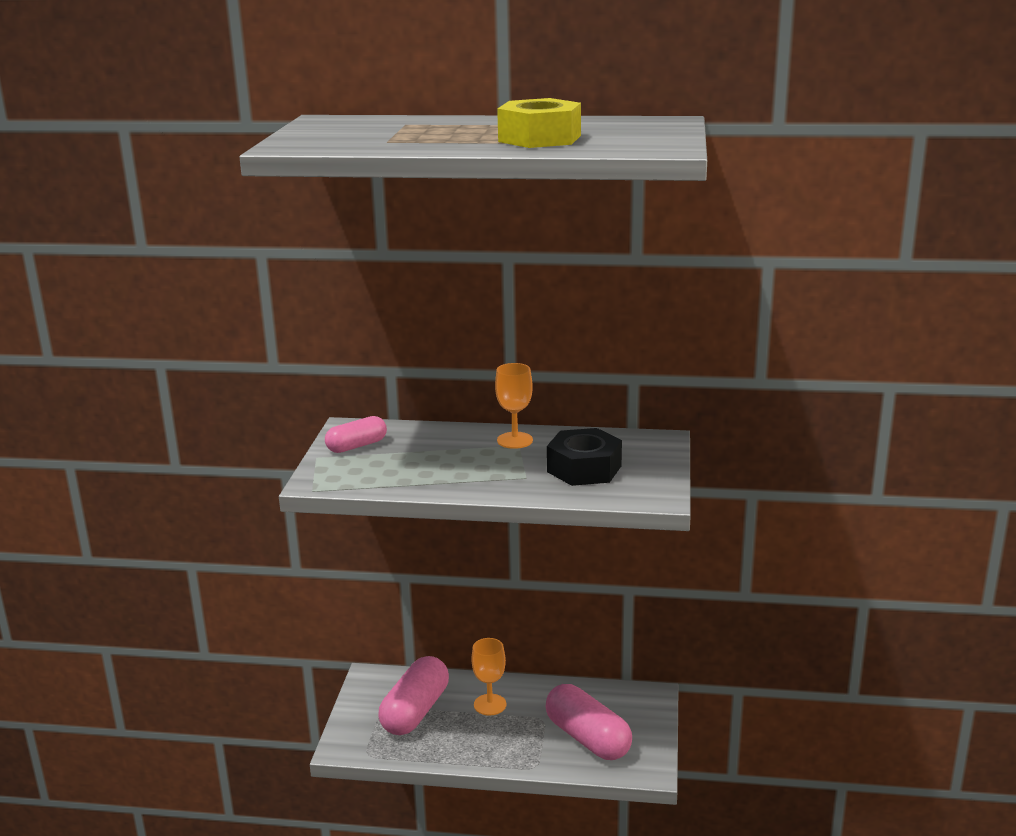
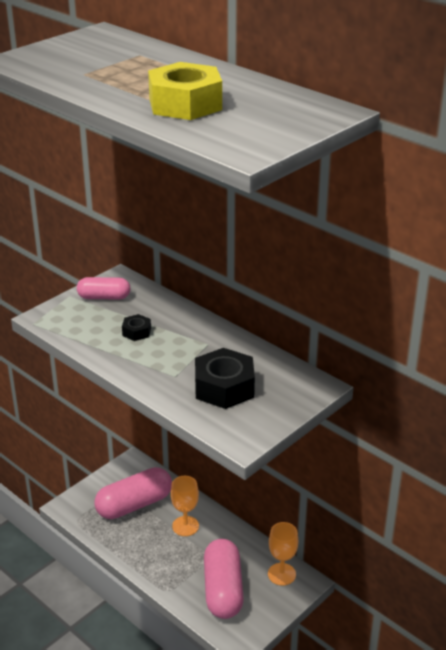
camera: 35 degrees right, 10 degrees up
(435, 460) = (136, 332): none -> black nut
(515, 440) = (210, 338): orange goblet -> orange goblet (281, 574)

